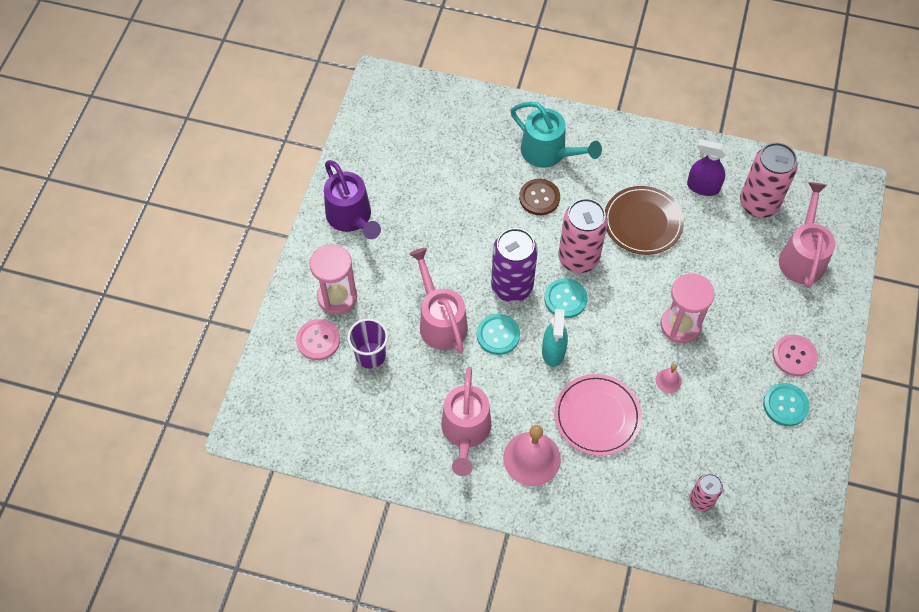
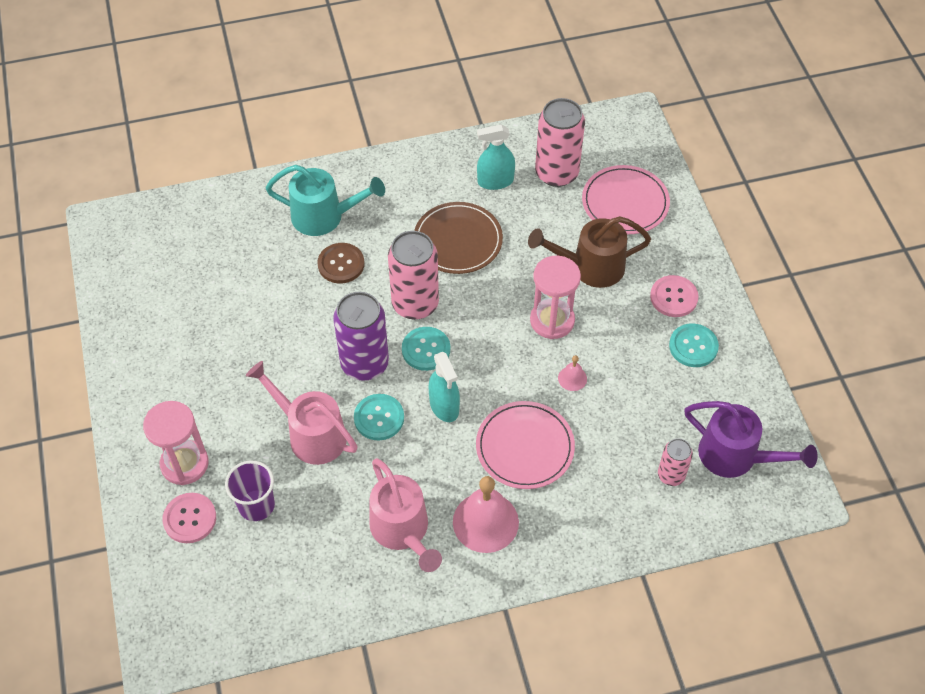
camera: 30 degrees left, 5 degrees down
(352, 218) = (153, 376): purple watering can -> purple watering can (736, 456)
(703, 187) = (495, 181): purple spray bottle -> turquoise spray bottle
(738, 296) = (589, 267): none -> brown watering can
(802, 256) = (625, 202): pink watering can -> pink plate

